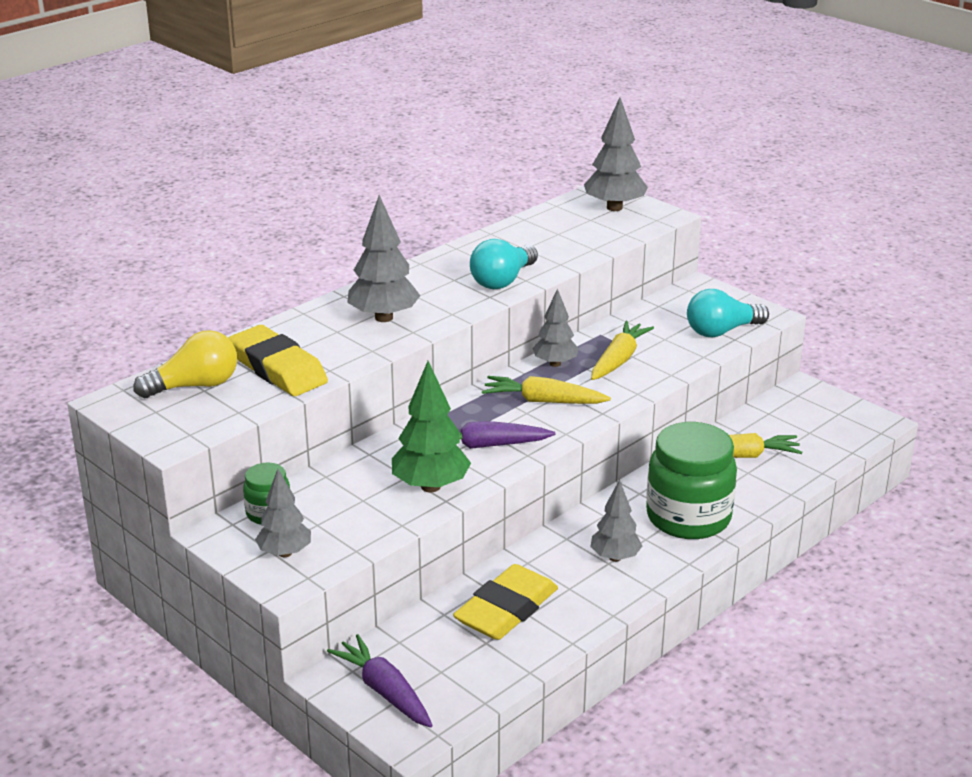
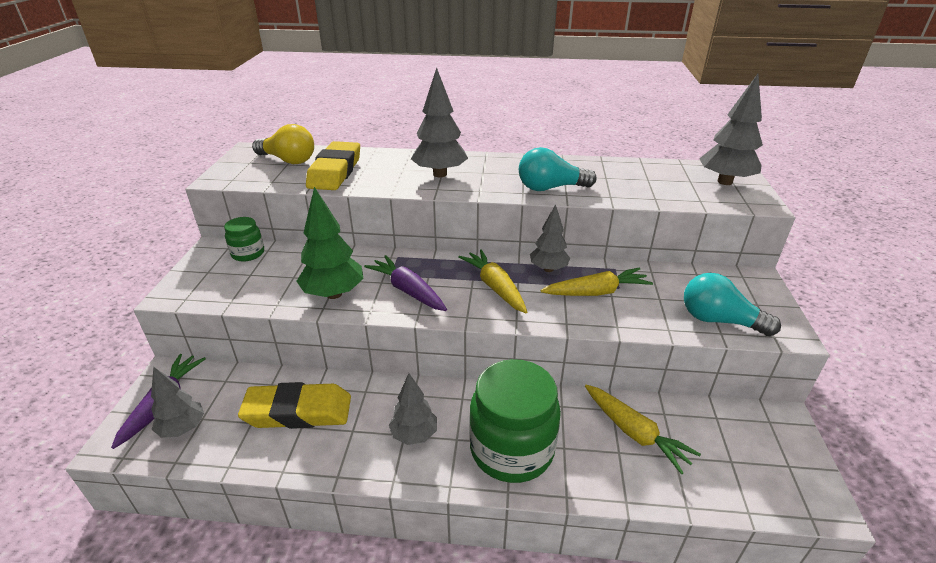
camera: 50 degrees right, 5 degrees up
(285, 553) = (207, 278): grey tree -> grey tree (183, 428)

